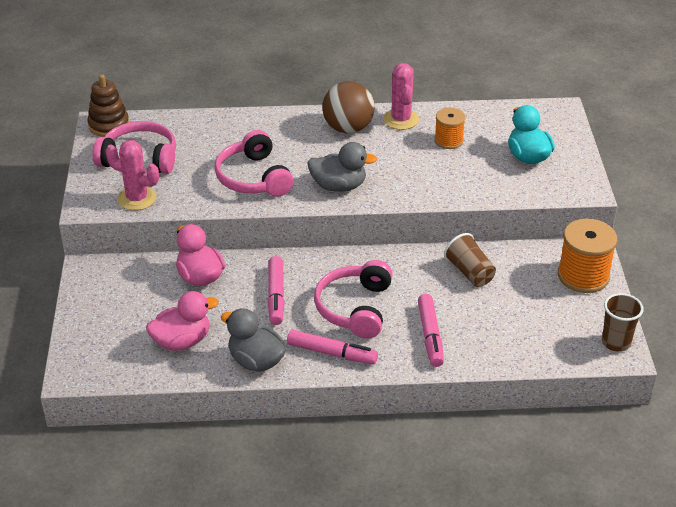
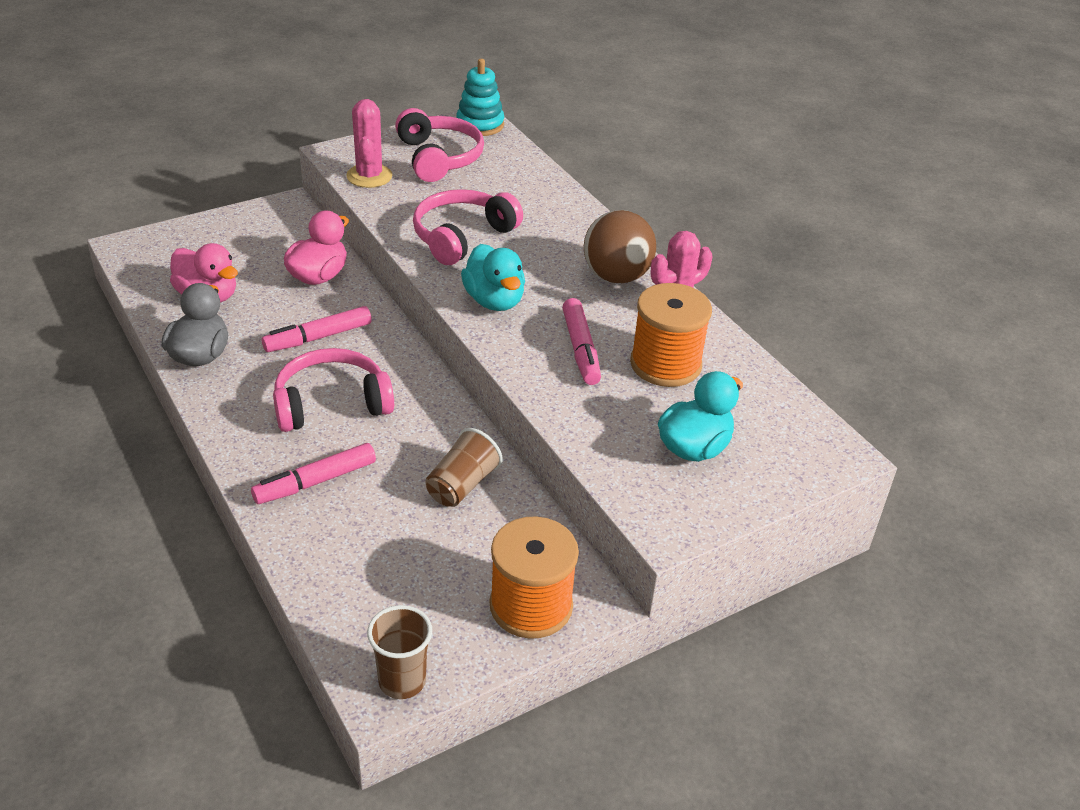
camera: 60 degrees right, 0 degrees up
(109, 125) = (480, 124): brown stacking toy -> turquoise stacking toy
(332, 353) = (241, 408): pink marker -> pink marker (580, 349)
(339, 186) = (494, 301): grey duck -> turquoise duck
(448, 140) = (665, 364): orange spool -> orange spool, size x1.64

